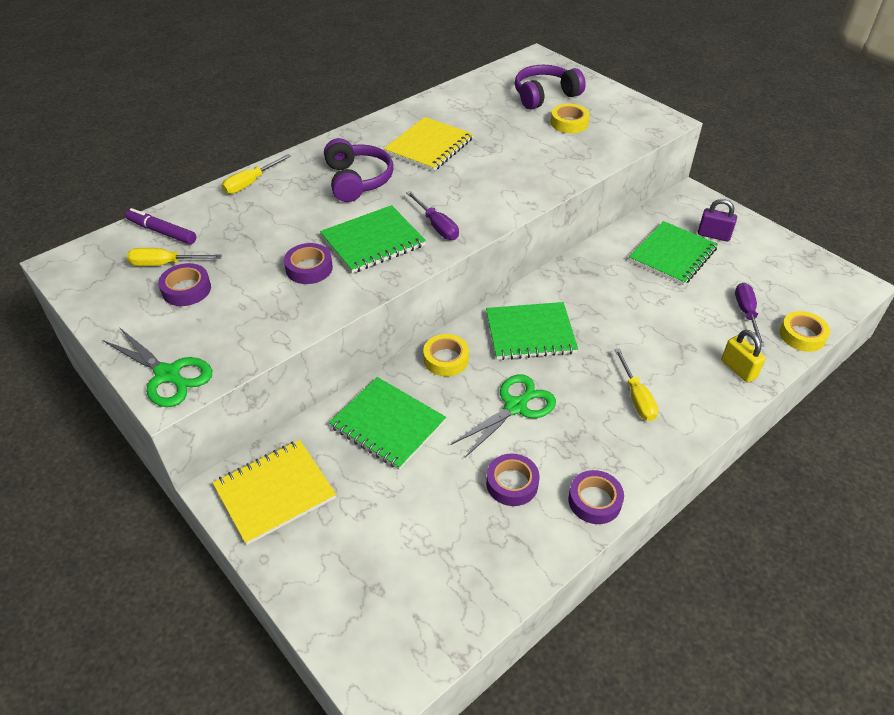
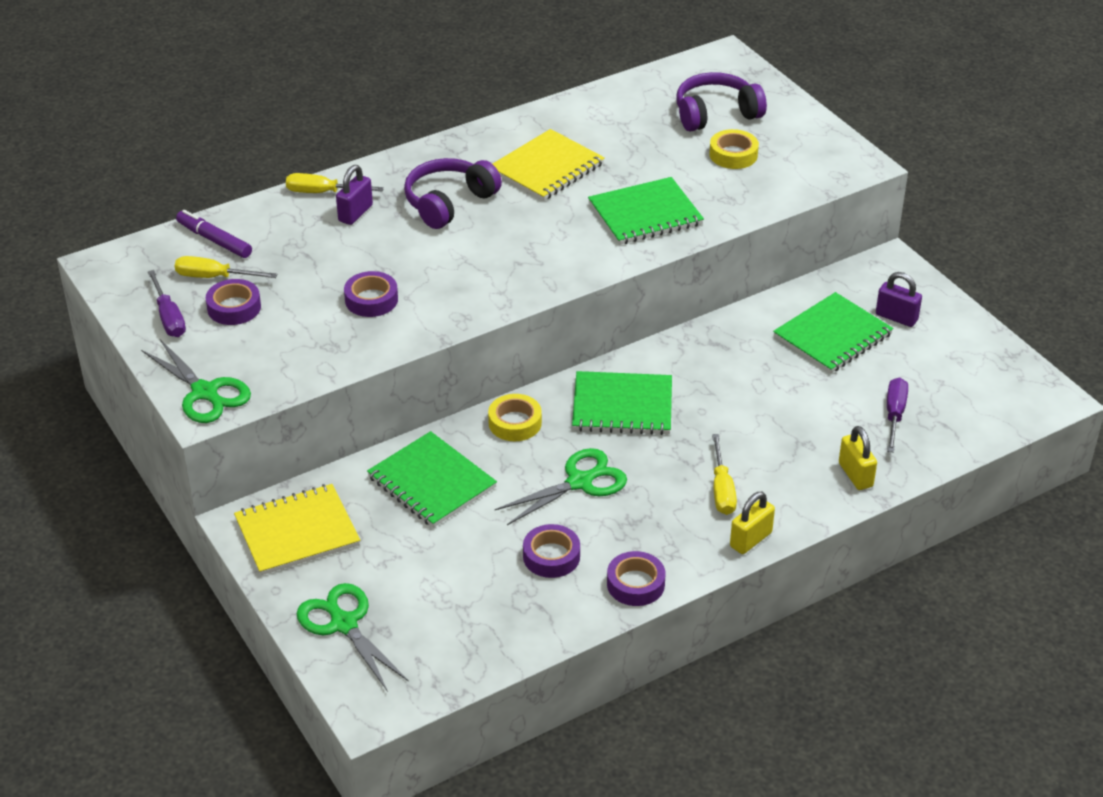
camera: 10 degrees right, 5 degrees down
(251, 183) = (323, 193): yellow screwdriver -> yellow screwdriver turned 45 degrees clockwise
(281, 197) = (355, 213): none -> purple padlock
(336, 587) = (343, 624): none -> green scissors
(357, 180) = (449, 203): purple headphones -> purple headphones turned 135 degrees counterclockwise
(373, 241) = (450, 277): green notebook -> green notebook (645, 214)
(437, 226) = (528, 267): purple screwdriver -> purple screwdriver (169, 317)
(677, 441) = (751, 540): none -> yellow padlock
(802, 335) = (951, 448): yellow tape -> none

